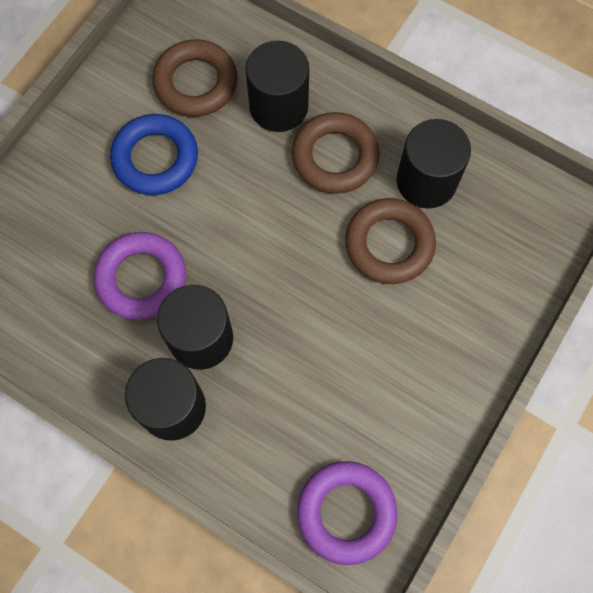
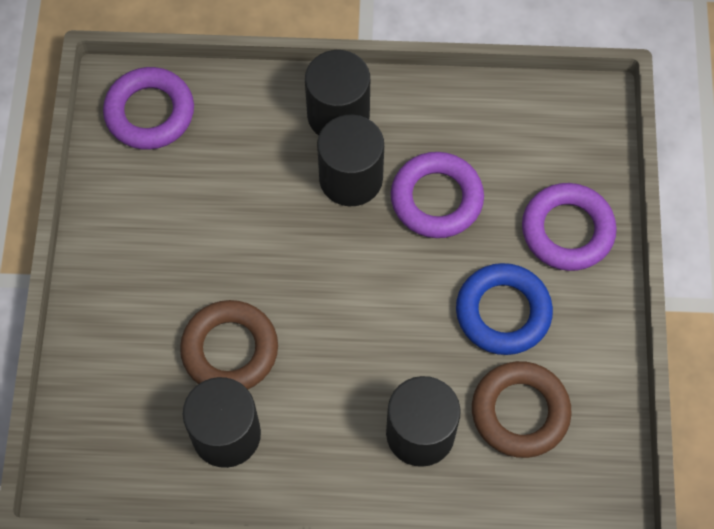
camera: 150 degrees right, 5 degrees down
(57, 194) = (567, 230): none -> purple ring
(335, 157) = (331, 410): brown ring -> none

